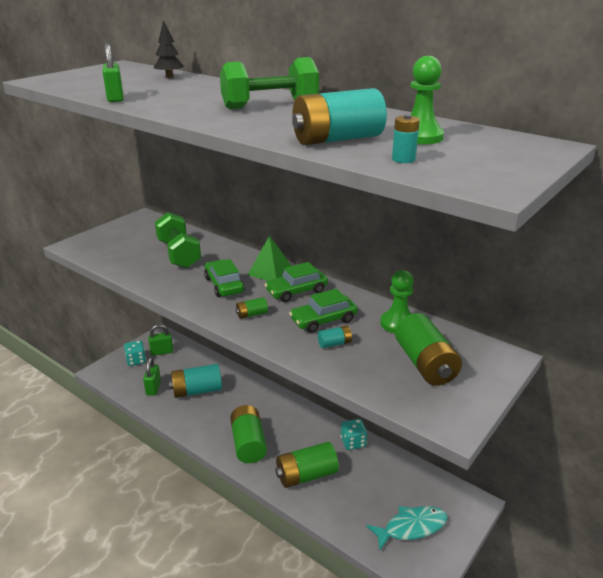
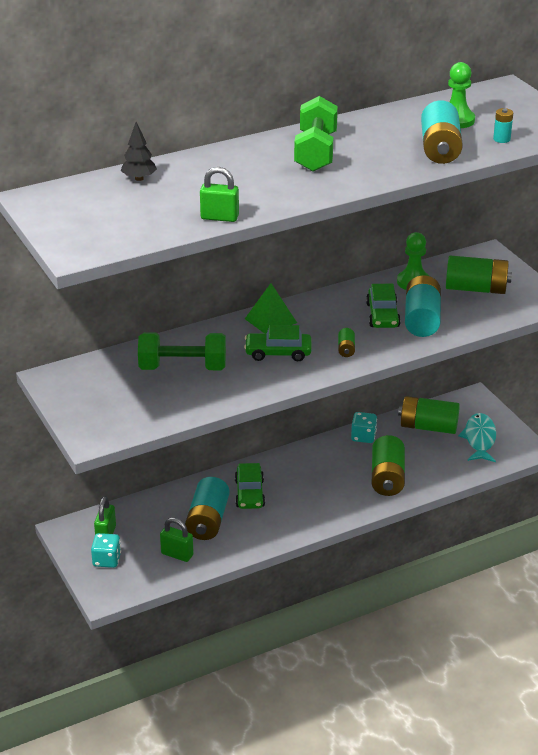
camera: 65 degrees left, 5 degrees up
(248, 443) = (321, 503): green battery -> green battery (428, 427)
(296, 291) = (322, 316): green car -> green car (249, 493)
(334, 343) = (422, 319): turquoise battery -> turquoise battery, size x2.17

